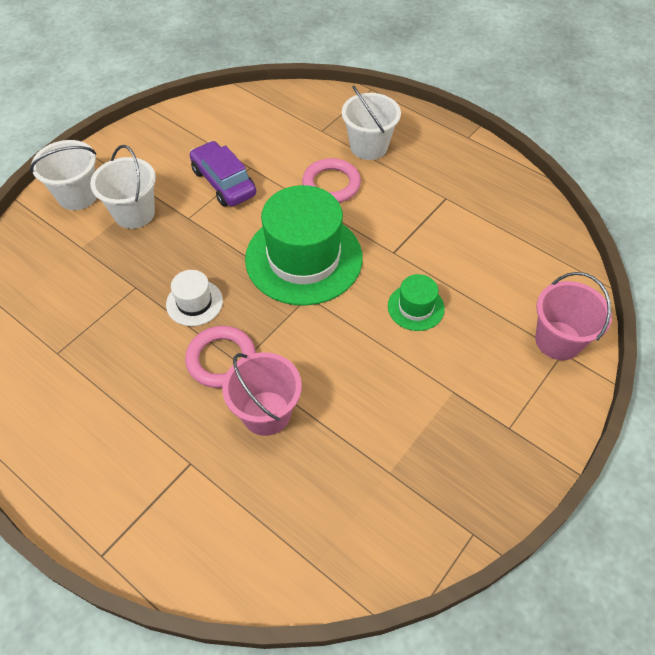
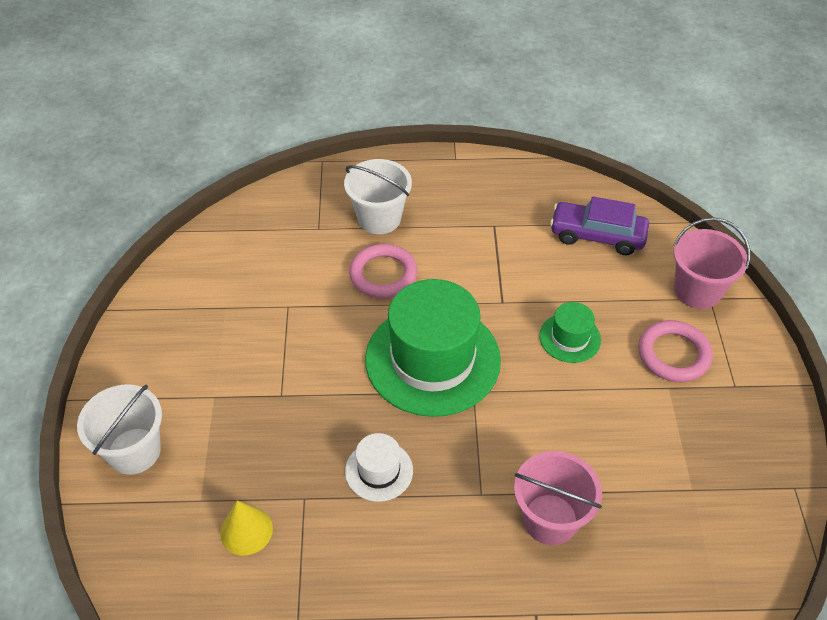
camera: 40 degrees left, 5 degrees down
(85, 282) = (246, 530): none -> yellow cone
(134, 213) = (219, 428): white bucket -> none
(221, 359) = (461, 503): pink ring -> pink ring (673, 354)
(223, 182) = (278, 337): purple car -> purple car (597, 236)

